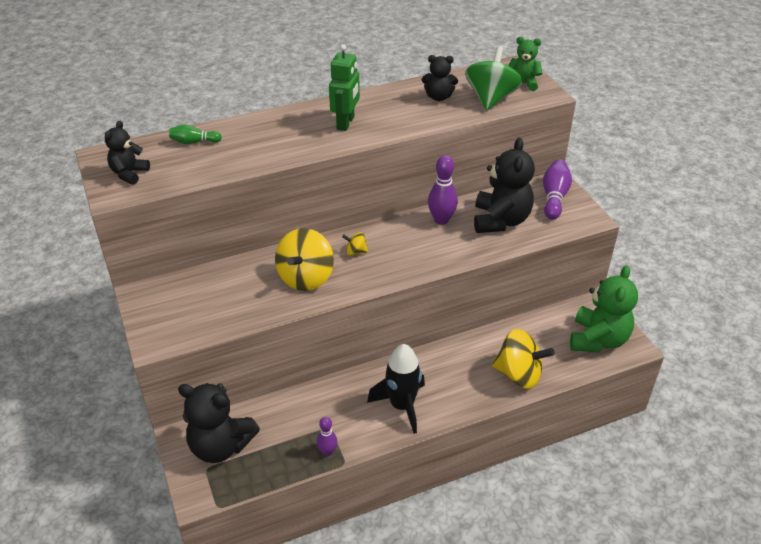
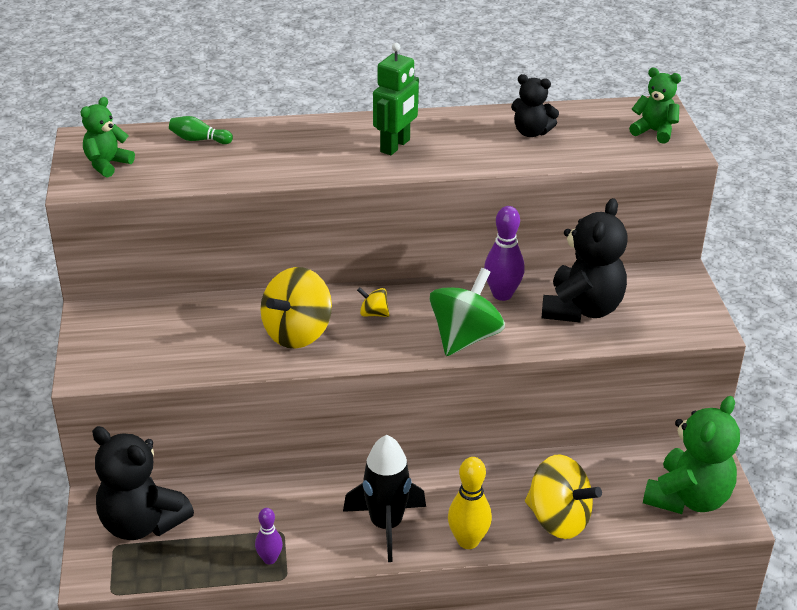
camera: 15 degrees right, 5 degrees down
(129, 174) = (107, 164): black teddy bear -> green teddy bear
(463, 404) = (468, 541): none -> yellow bowling pin
(491, 98) = (600, 144): green spinning top -> green spinning top (465, 337)
(554, 197) = (670, 292): purple bowling pin -> none

